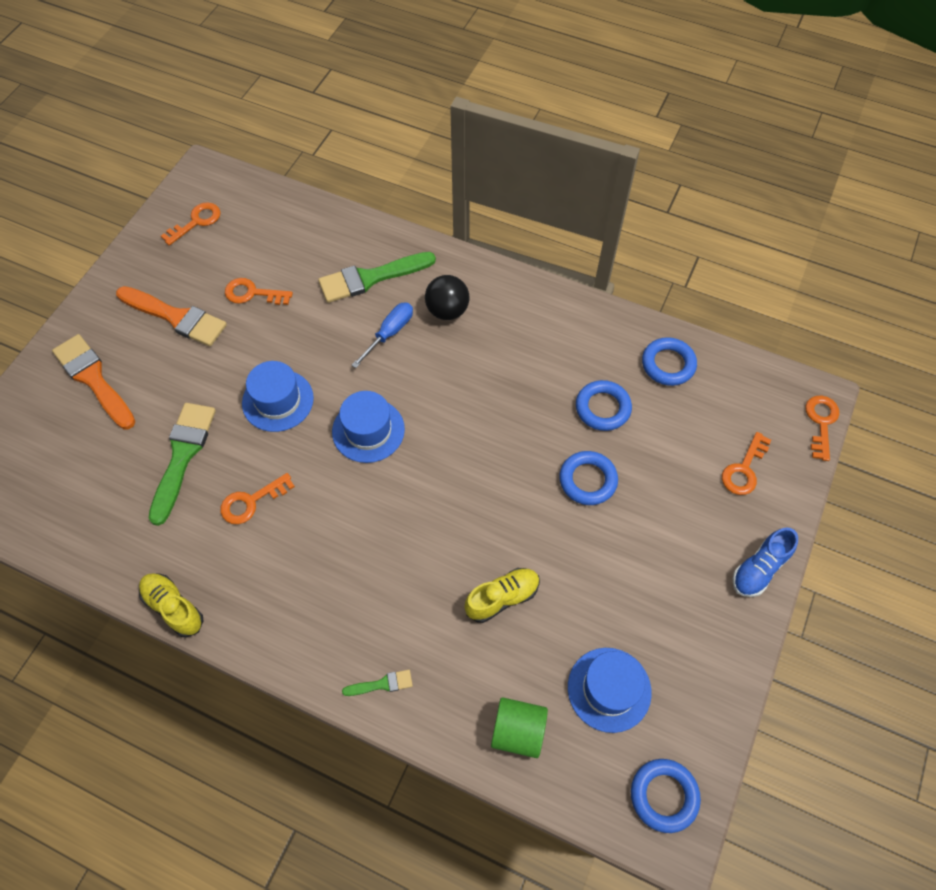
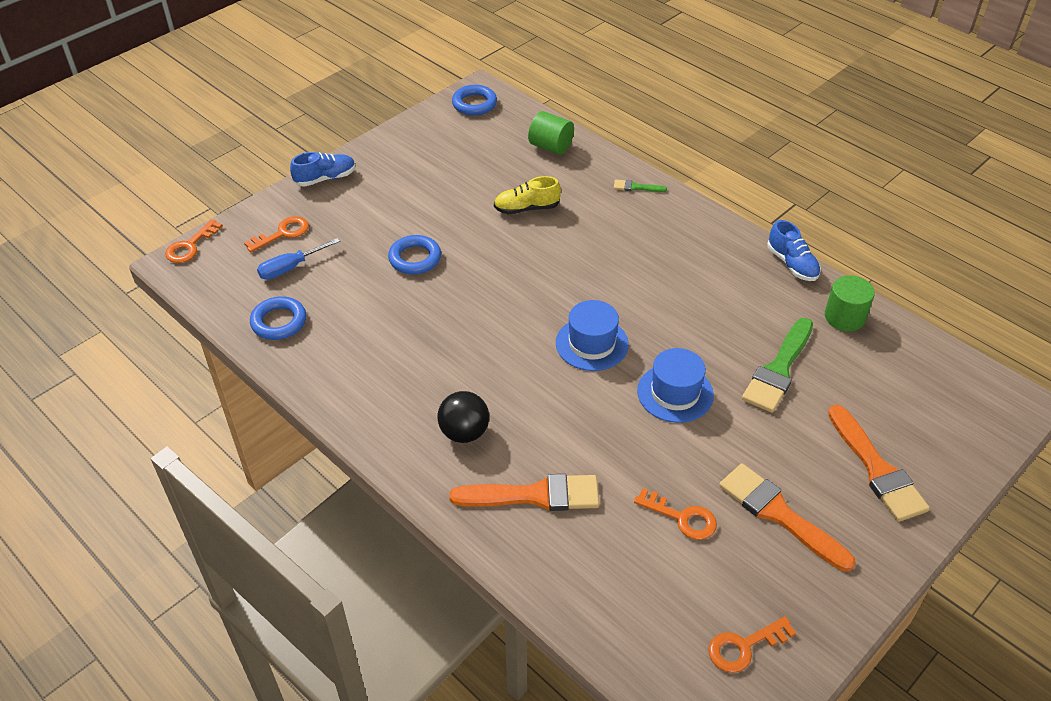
camera: 160 degrees left, 15 degrees down
(115, 544) = (844, 317): none -> green cylinder
(173, 607) = (792, 264): yellow shoe -> blue shoe
(251, 502) = (716, 317): orange key -> none
(371, 278) = (534, 495): green brush -> orange brush
(389, 333) = (537, 426): blue screwdriver -> blue screwdriver (291, 268)
(602, 408) = (365, 304): blue ring -> none
(609, 689) = (478, 150): blue hat -> none

